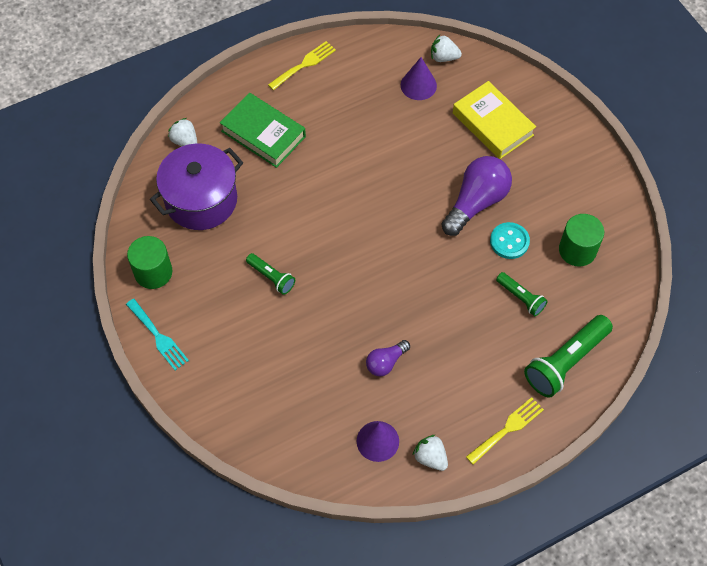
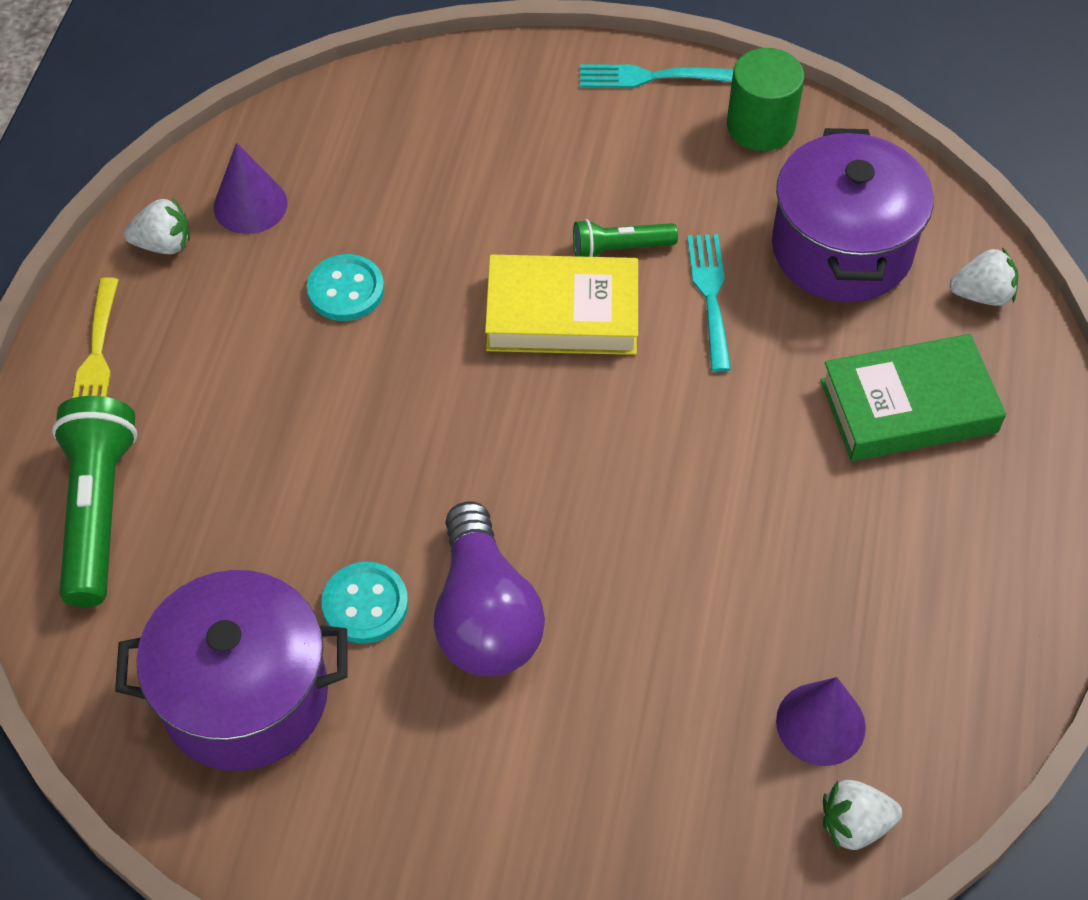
camera: 130 degrees right, 5 degrees down
(267, 229) = (710, 294): none -> turquoise fork
(304, 64) = (1024, 569): yellow fork -> none
(386, 362) = (346, 290): purple light bulb -> turquoise button
(443, 57) = (854, 824): white strawberry -> white strawberry turned 150 degrees counterclockwise
(492, 124) = (620, 781): yellow book -> yellow book (562, 313)
(521, 298) = (256, 538): green flashlight -> none
(577, 250) = (245, 695): green cylinder -> purple pot

